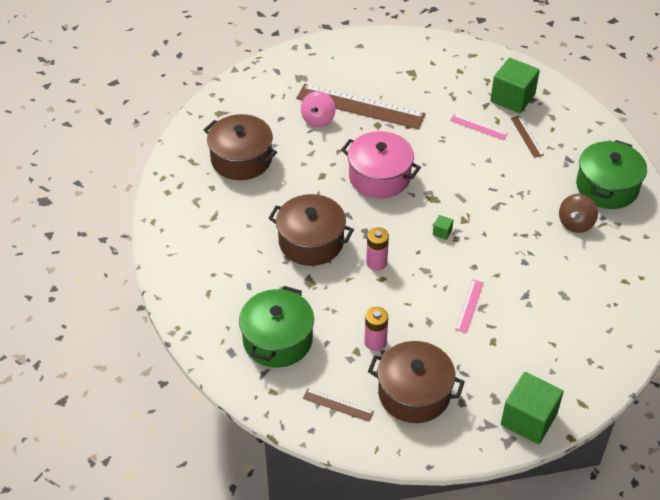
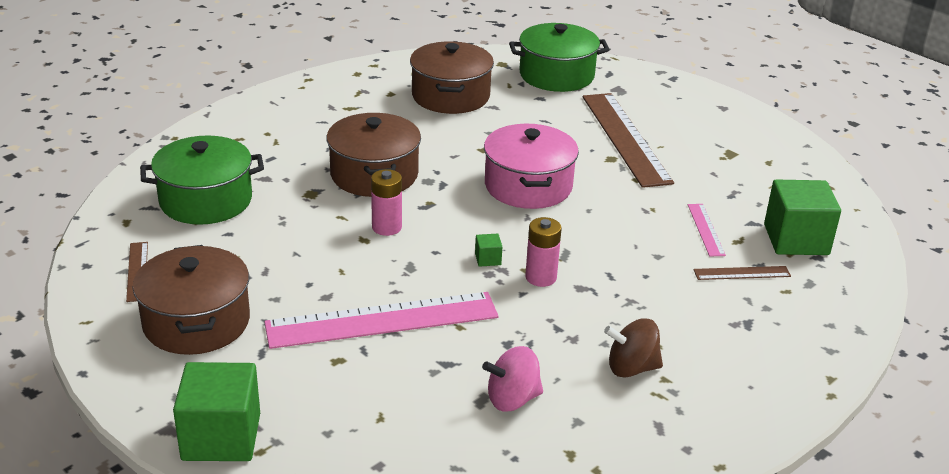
camera: 55 degrees right, 15 degrees down
(318, 119) = (568, 119): pink spinning top -> pink spinning top (512, 399)
(375, 342) = (257, 267): pink battery -> pink battery (541, 277)
(469, 306) = (382, 320): pink ruler -> pink ruler, size x2.24
(526, 136) = (742, 273): brown ruler -> brown ruler turned 45 degrees clockwise
(607, 187) = (739, 376): green pot -> green pot (556, 75)

